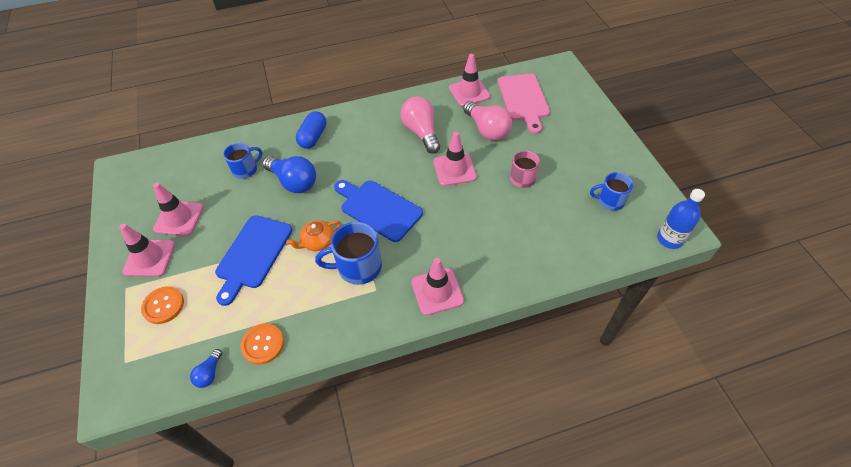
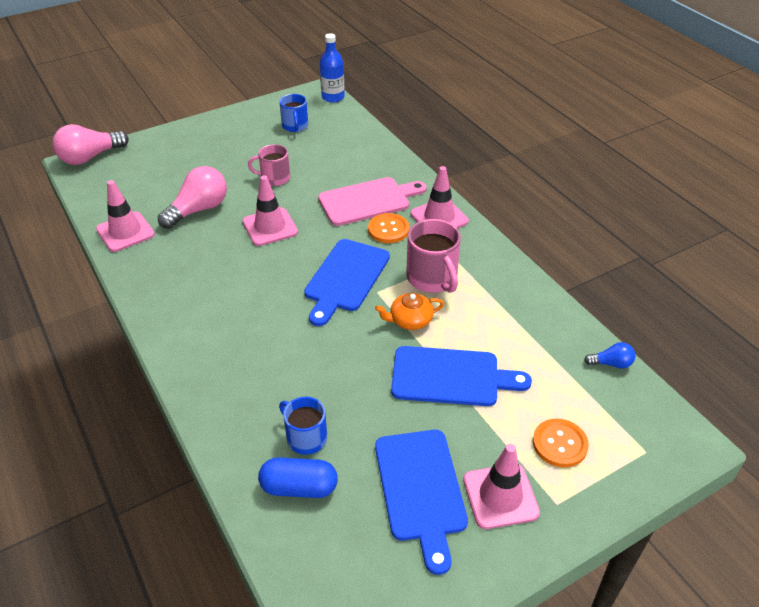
camera: 105 degrees left, 10 degrees down
(179, 218) = (421, 489): pink traffic cone -> blue cutting board
(263, 344) = (557, 330): orange button -> orange button (388, 229)
(294, 182) = (319, 371): blue light bulb -> none
(313, 137) = (225, 374): blue capsule -> blue capsule (299, 487)
(317, 241) = (410, 320): orange teapot -> orange teapot turned 120 degrees clockwise
(358, 267) = (432, 278): blue mug -> pink mug
(421, 132) = (207, 264): pink light bulb -> pink light bulb (90, 157)
(524, 100) = (142, 186): pink cutting board -> pink cutting board (368, 201)

